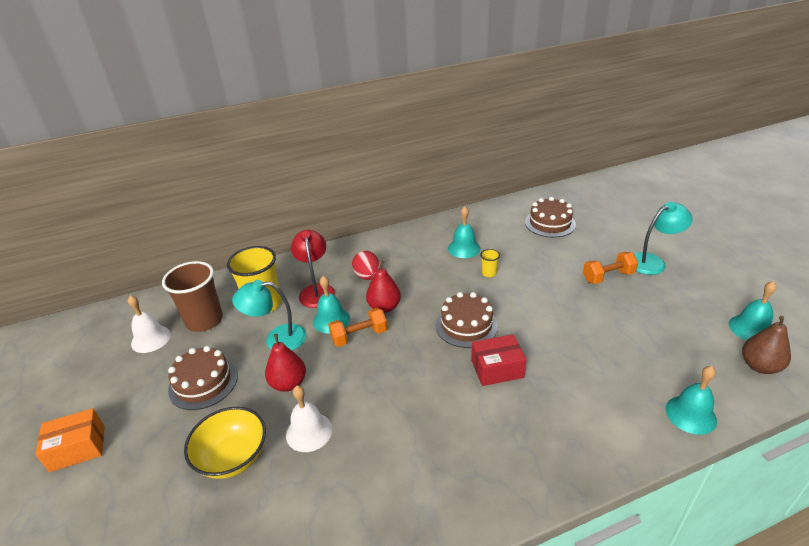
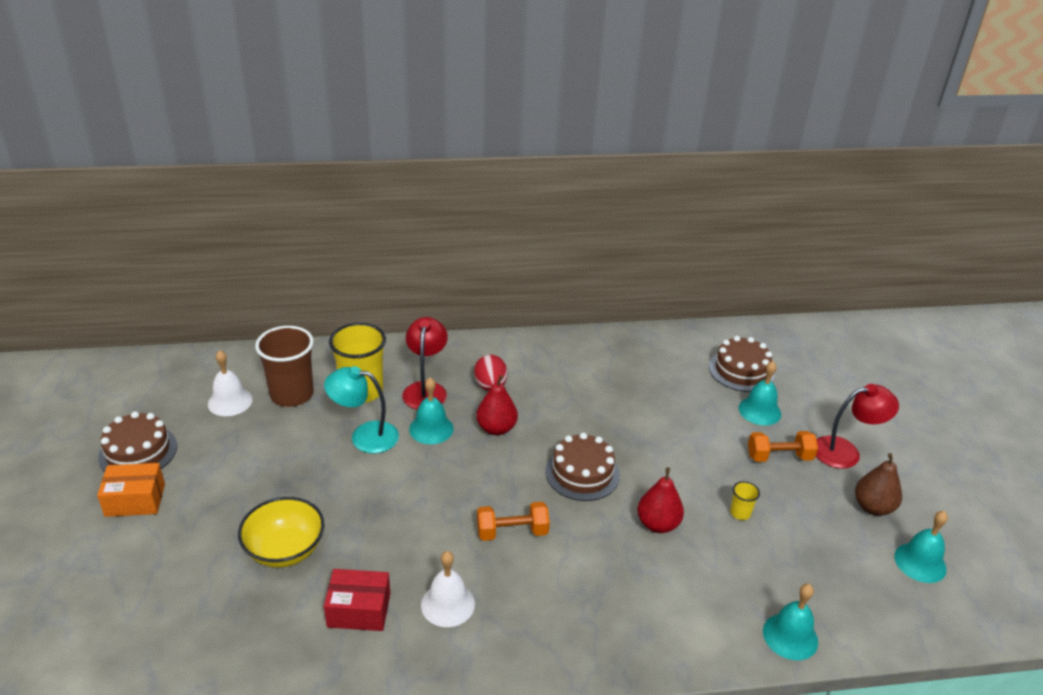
camera: 10 degrees right, 0 degrees up
(203, 382) = (274, 464): brown cake -> brown cake (138, 452)
(288, 383) = (363, 488): red pear -> red pear (658, 524)
(309, 432) = (369, 545): white bell -> white bell (448, 604)
(359, 336) = (456, 455): orange dumbbell -> orange dumbbell (512, 532)
(464, 248) = (619, 378): turquoise bell -> turquoise bell (759, 411)
(489, 273) = (635, 417): yellow cup -> yellow cup (740, 513)
(497, 369) = (596, 531): red box -> red box (359, 610)
(652, 261) = (845, 451): turquoise lamp -> red lamp
(759, 366) = (903, 606): brown pear -> brown pear (873, 507)

